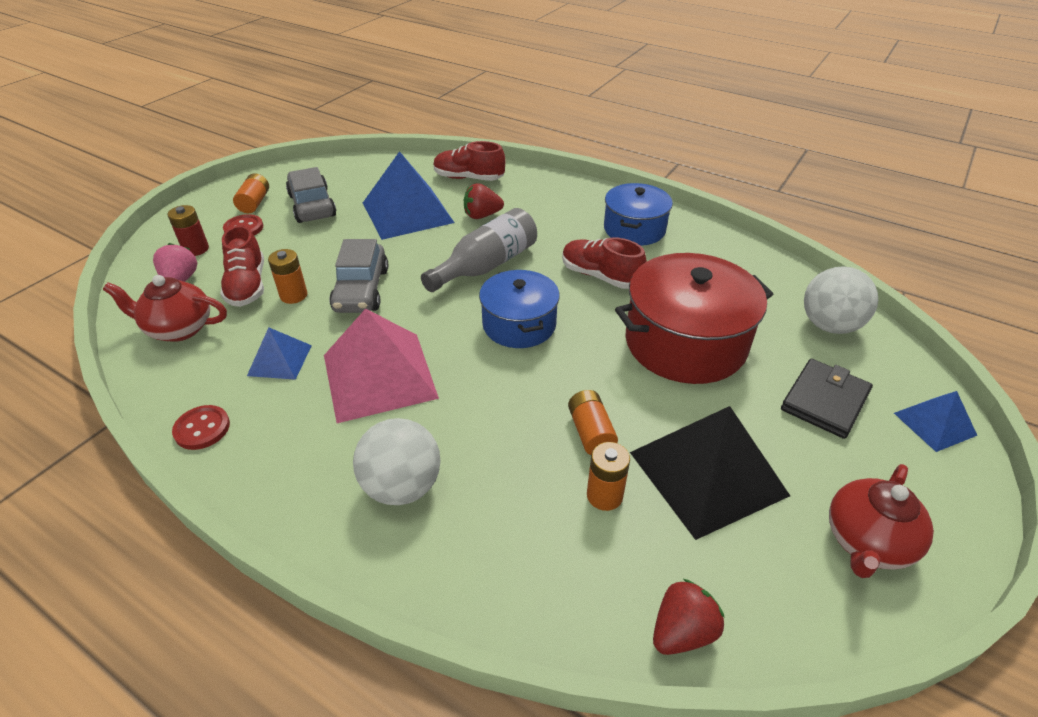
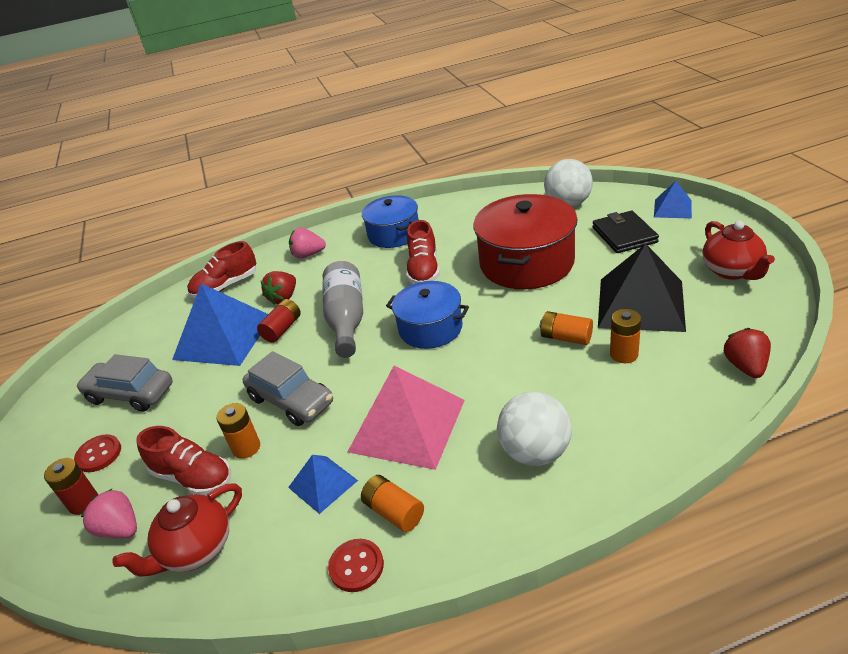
camera: 45 degrees left, 5 degrees down
(254, 203) = (67, 434): orange battery -> orange battery (394, 512)
(442, 237) = (282, 329): none -> red battery
(551, 196) = (308, 255): none -> pink strawberry
(600, 276) = (424, 270): red shoe -> red shoe turned 75 degrees counterclockwise

